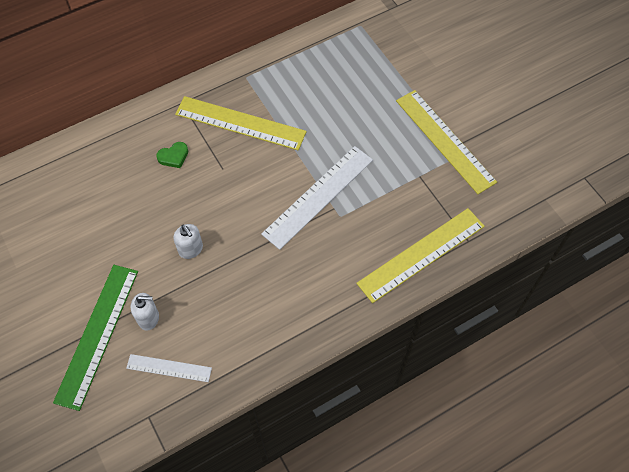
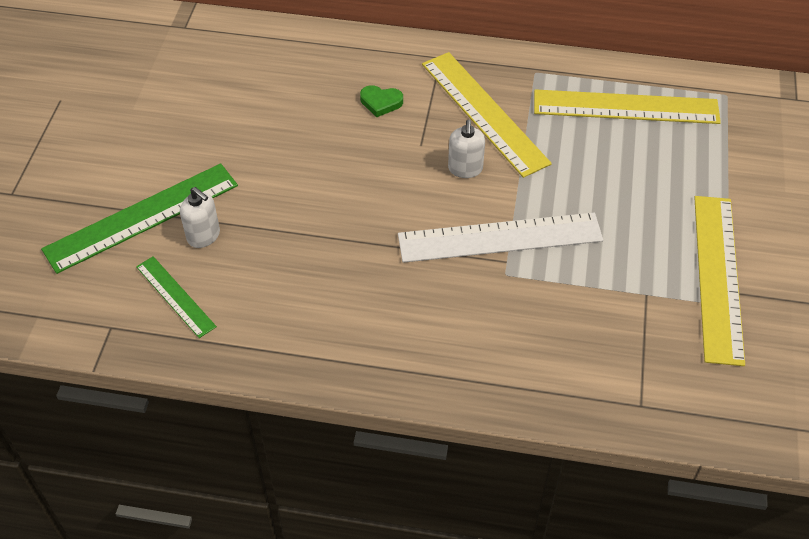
camera: 40 degrees right, 10 degrees down
(169, 368) = (175, 296): white ruler -> green ruler
(191, 249) = (310, 200): white soap dispenser -> white soap dispenser (465, 169)
(421, 254) = (564, 379): yellow ruler -> yellow ruler (626, 107)

